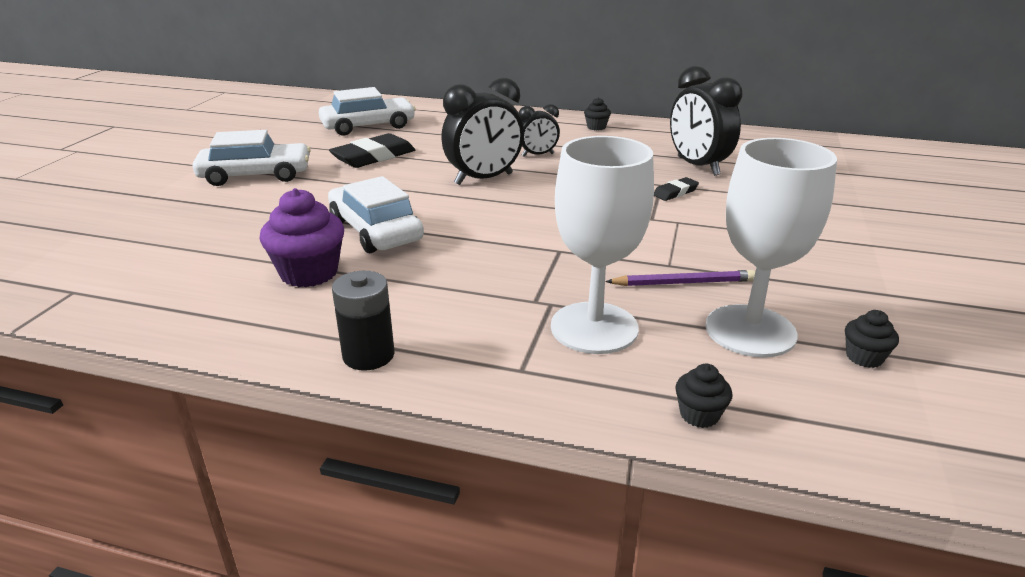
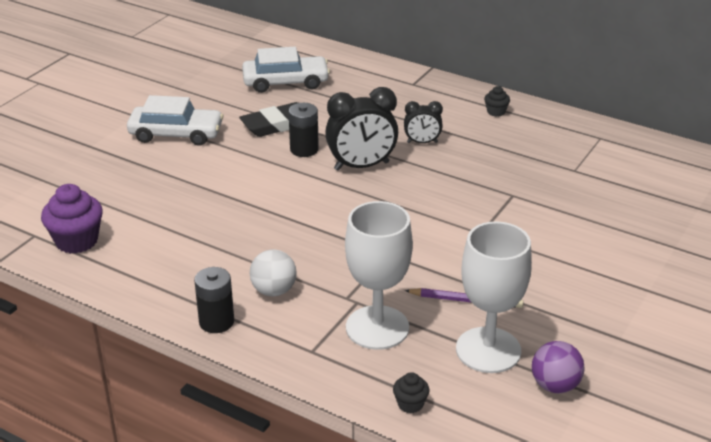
camera: 15 degrees right, 5 degrees up
(309, 273) = (194, 245): purple cupcake -> purple cupcake (77, 241)
(375, 230) = (254, 211): white car -> none
(412, 173) = (304, 149): none -> black battery
(435, 307) = (274, 291): none -> white ball
(675, 192) = (519, 207): black eraser -> none
(697, 166) = (560, 178): black clock -> none
(864, 357) = (555, 385): black cupcake -> purple ball

